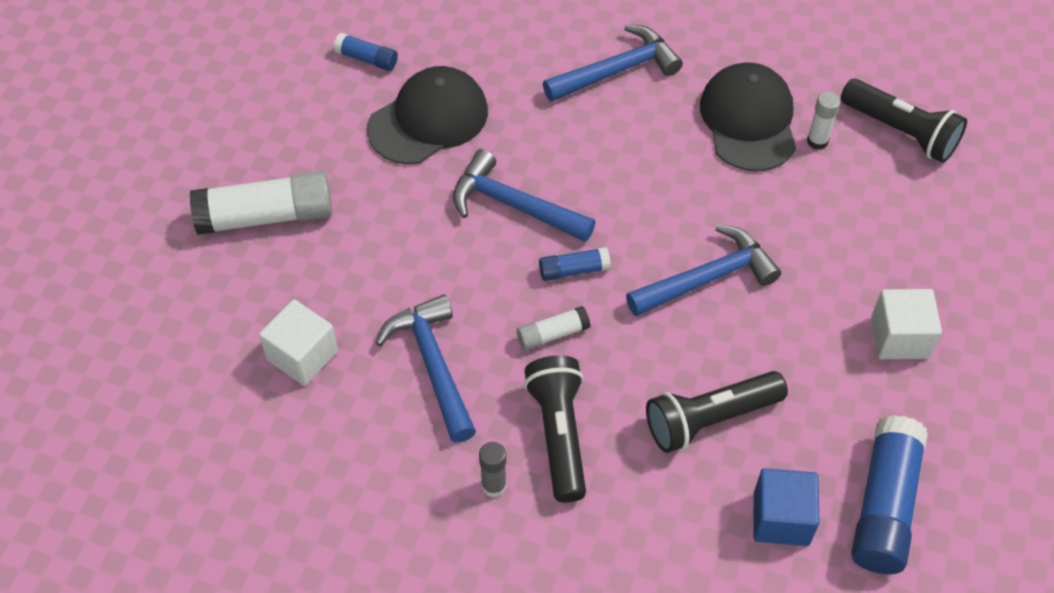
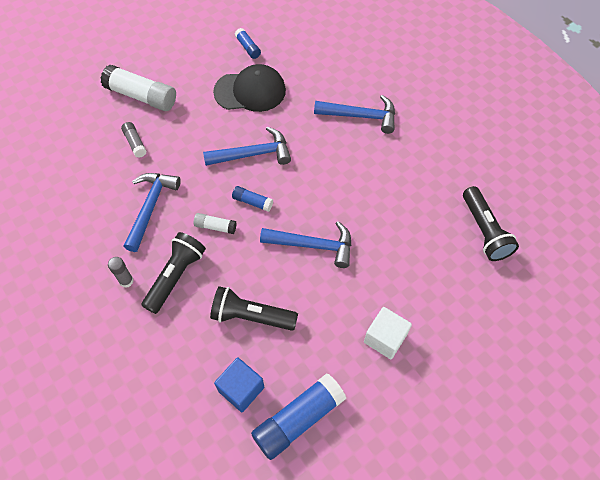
camera: 35 degrees right, 5 degrees up
(302, 356) = (101, 168): white cube -> none
(321, 289) = (135, 143): none -> grey glue stick
(514, 205) = (253, 154): blue hammer -> blue hammer turned 105 degrees clockwise
(748, 120) = (406, 178): black cap -> none
(817, 141) = (433, 209): white glue stick -> none

